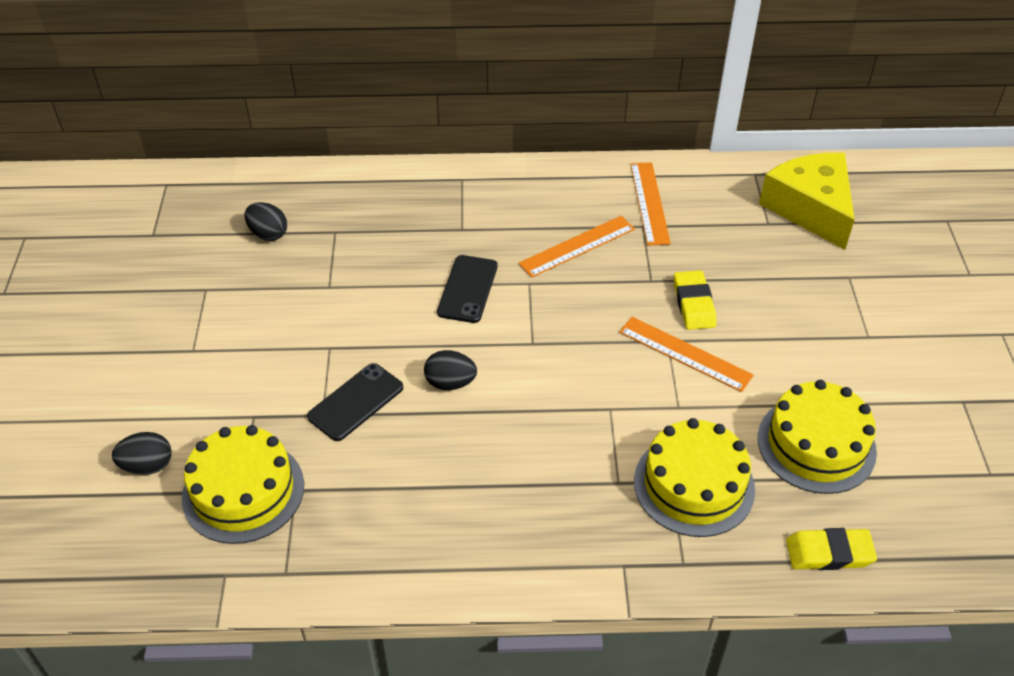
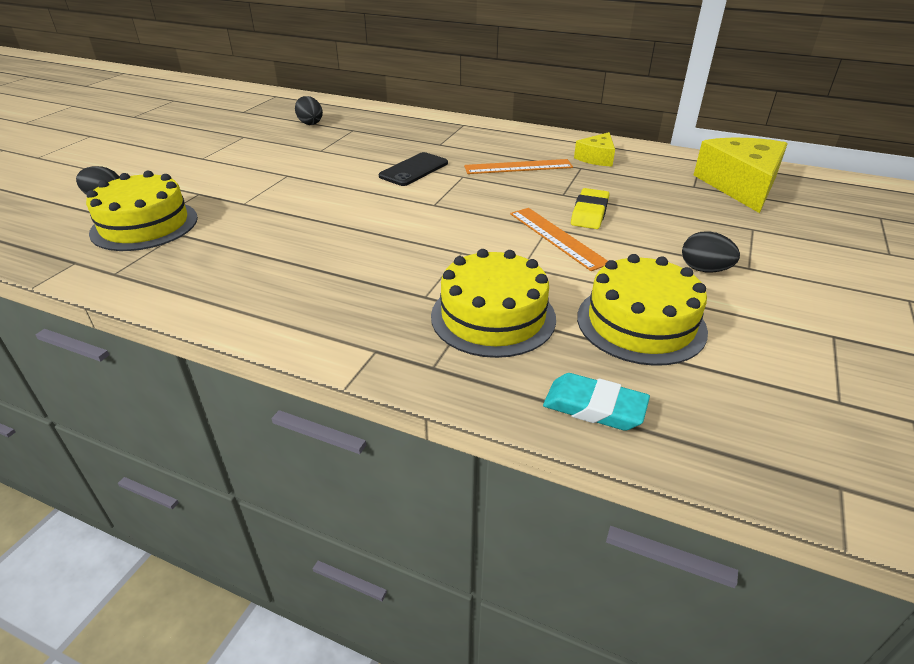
camera: 25 degrees right, 10 degrees down
(356, 402) = (273, 203): black phone -> none
(450, 383) = (350, 209): black egg -> black egg (704, 269)
(649, 203) = (597, 158): orange ruler -> yellow cheese
(829, 553) = (594, 407): yellow eraser -> turquoise eraser

